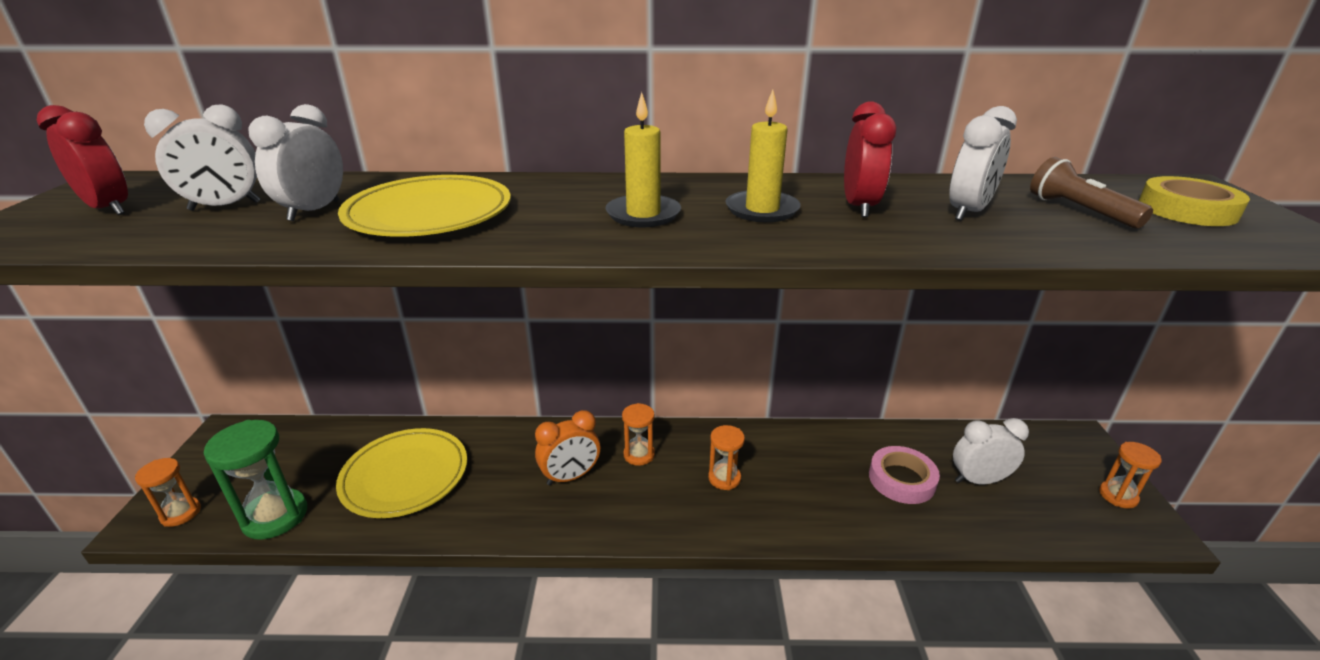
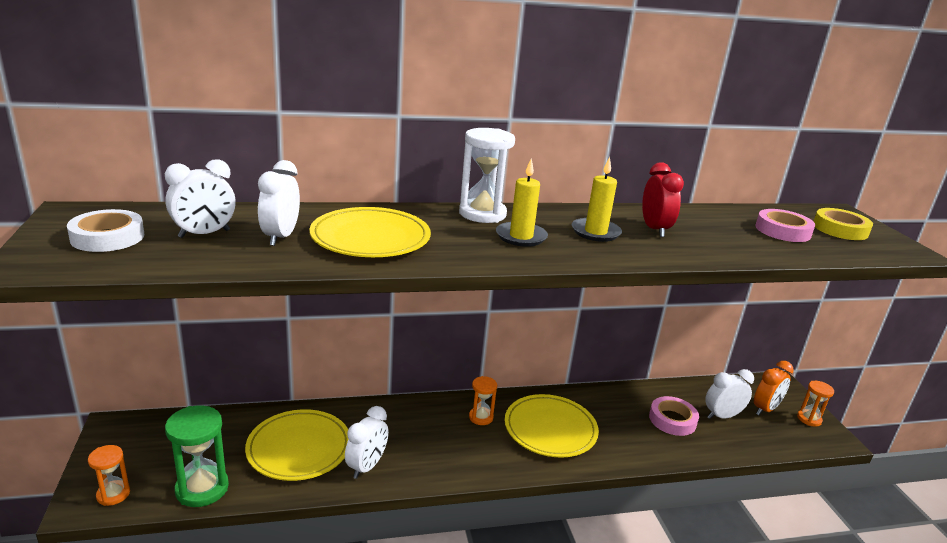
camera: 15 degrees left, 5 degrees down
(109, 209) = (107, 237): red clock -> white tape
(570, 476) = (434, 437): orange clock -> orange clock (765, 409)
(611, 185) = (482, 214): none -> white hourglass
(724, 478) = (550, 429): orange hourglass -> yellow plate
(968, 212) = (720, 232): white clock -> white clock (366, 466)
(1079, 211) = (782, 231): brown flashlight -> pink tape

